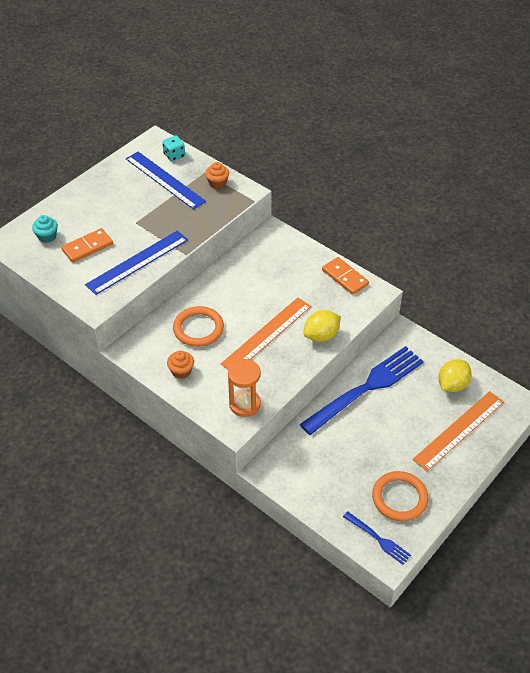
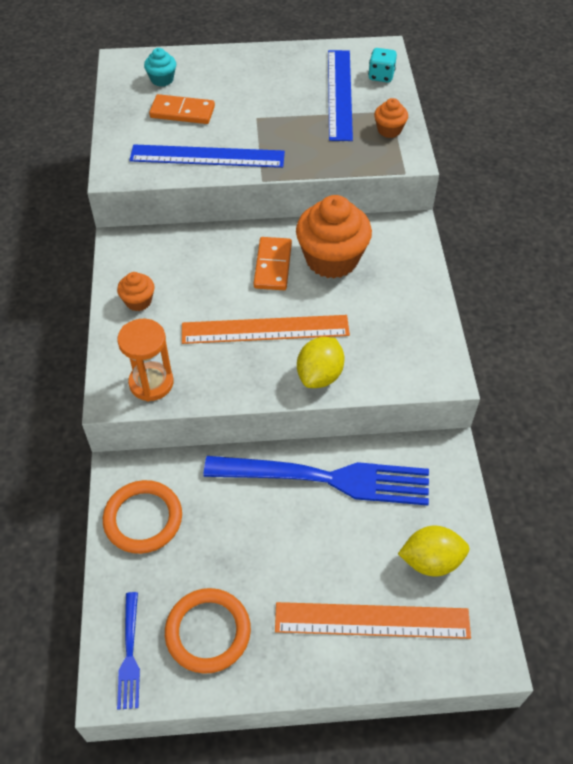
camera: 45 degrees right, 5 degrees up
(198, 328) = (208, 272): orange ring -> orange ring (143, 519)
(254, 275) = (332, 259): none -> orange cupcake
(321, 335) = (320, 375): yellow lemon -> yellow lemon turned 75 degrees counterclockwise
(345, 277) = (428, 332): orange domino -> orange domino (273, 266)

